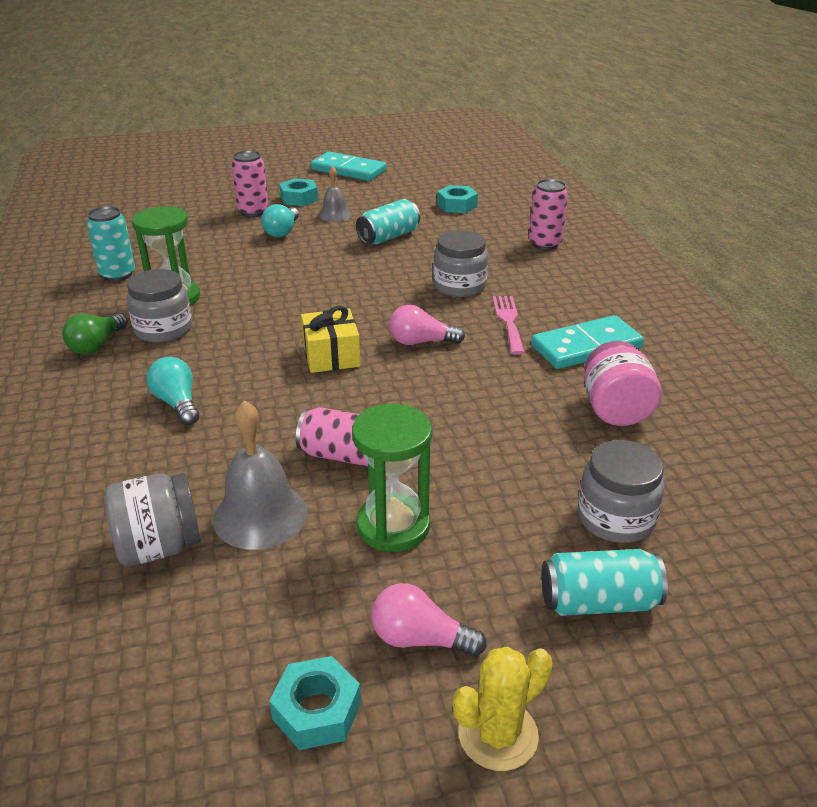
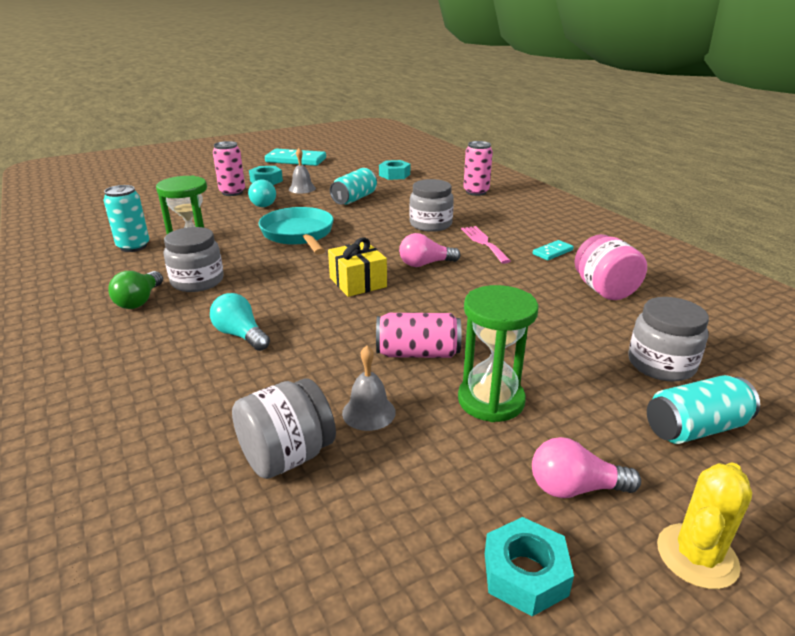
camera: 15 degrees left, 5 degrees down
(260, 515) = (368, 412): grey bell -> grey bell, size x0.61
(298, 281) = (299, 235): none -> turquoise pan
(586, 346) = (552, 252): turquoise domino -> turquoise domino, size x0.50

